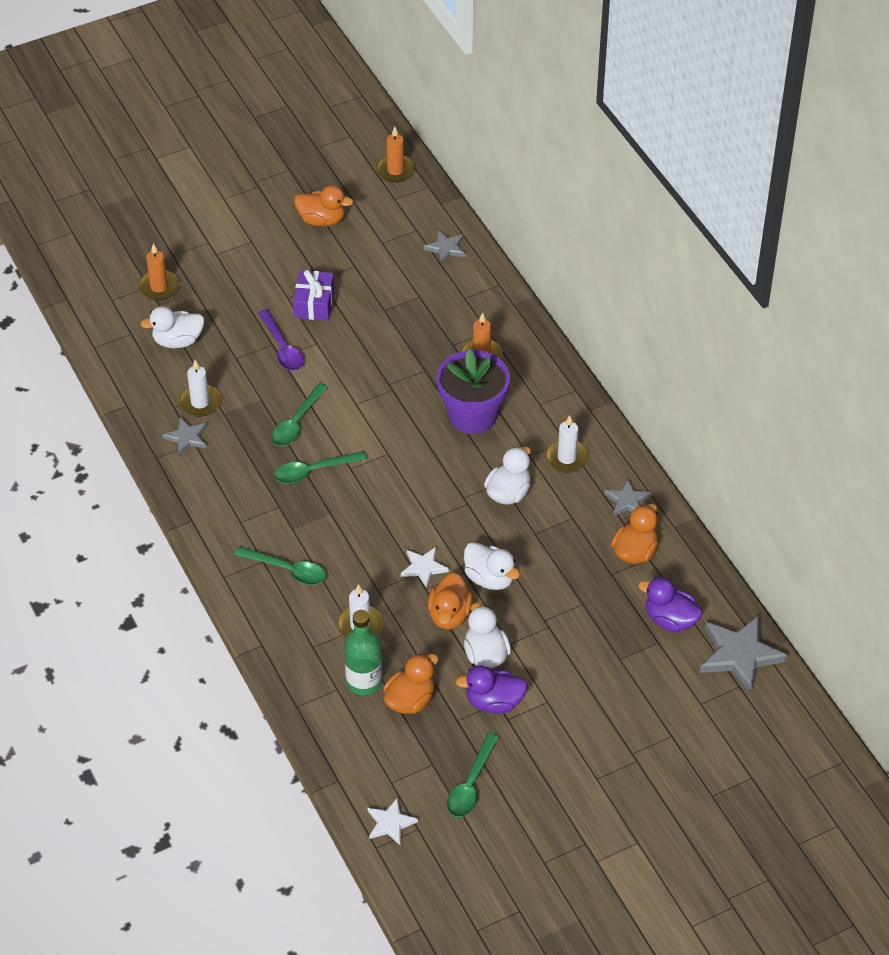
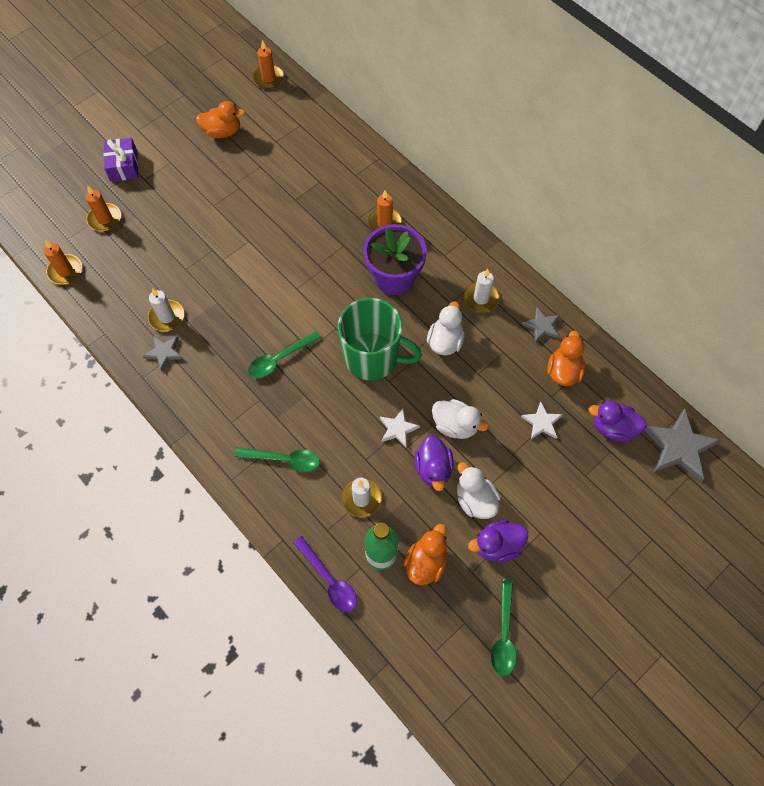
camera: 15 degrees left, 15 degrees up
(100, 332) = (65, 271): none -> orange candle
(178, 341) = (133, 264): white duck -> none
(282, 348) = (222, 251): purple spoon -> purple spoon (329, 580)
(296, 423) = (253, 317): green spoon -> none
(314, 303) = (237, 206): purple gift -> purple gift (124, 166)
(390, 823) = (447, 695): white star -> white star (541, 422)
(419, 492) = (372, 357): none -> green mug
(446, 248) = (328, 136): grey star -> none
(449, 615) = (433, 469): orange duck -> purple duck

